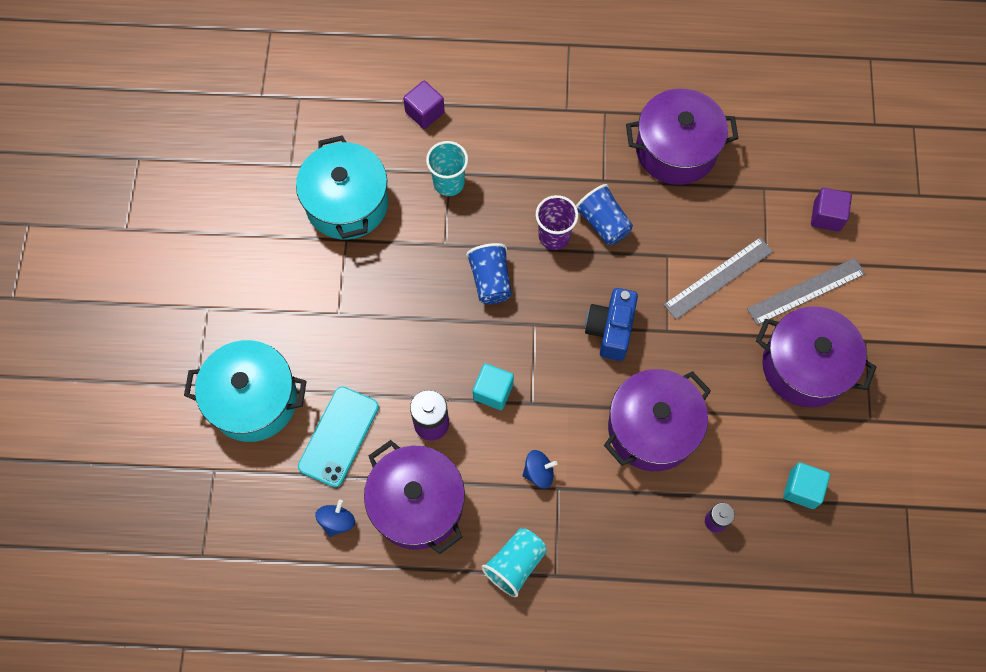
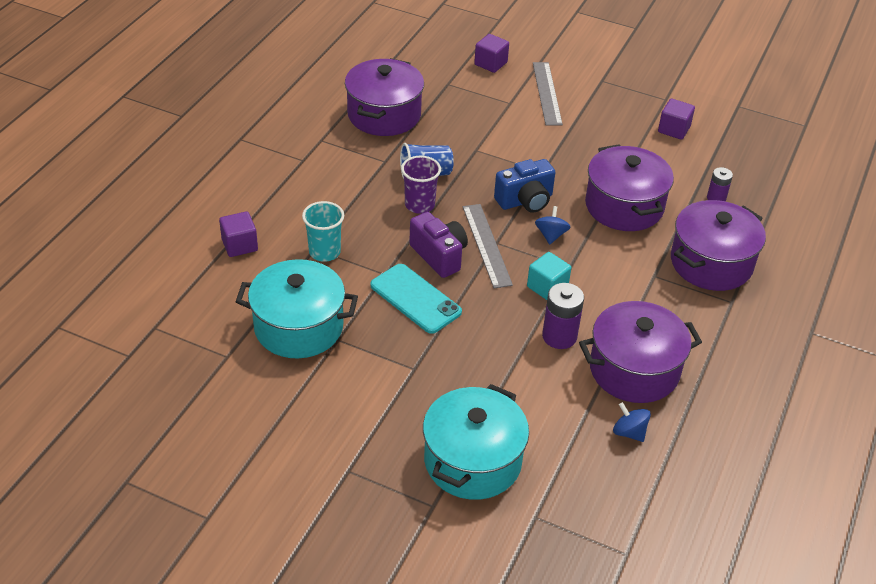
camera: 70 degrees left, 25 degrees down
(338, 436) = (542, 405): turquoise phone -> turquoise phone (415, 299)
(490, 280) = (439, 256): blue cup -> purple camera
(515, 564) = (713, 323): turquoise cup -> none
(538, 472) = (635, 282): blue spinning top -> blue spinning top (551, 235)
(610, 330) = (525, 201): blue camera -> blue camera turned 60 degrees counterclockwise
(718, 278) = (511, 130): grey ruler -> grey ruler (486, 245)
(802, 489) = (706, 148): turquoise cube -> none
(805, 366) = (608, 114): purple pot -> purple pot (711, 263)
(816, 444) = (674, 129): none -> purple cube

